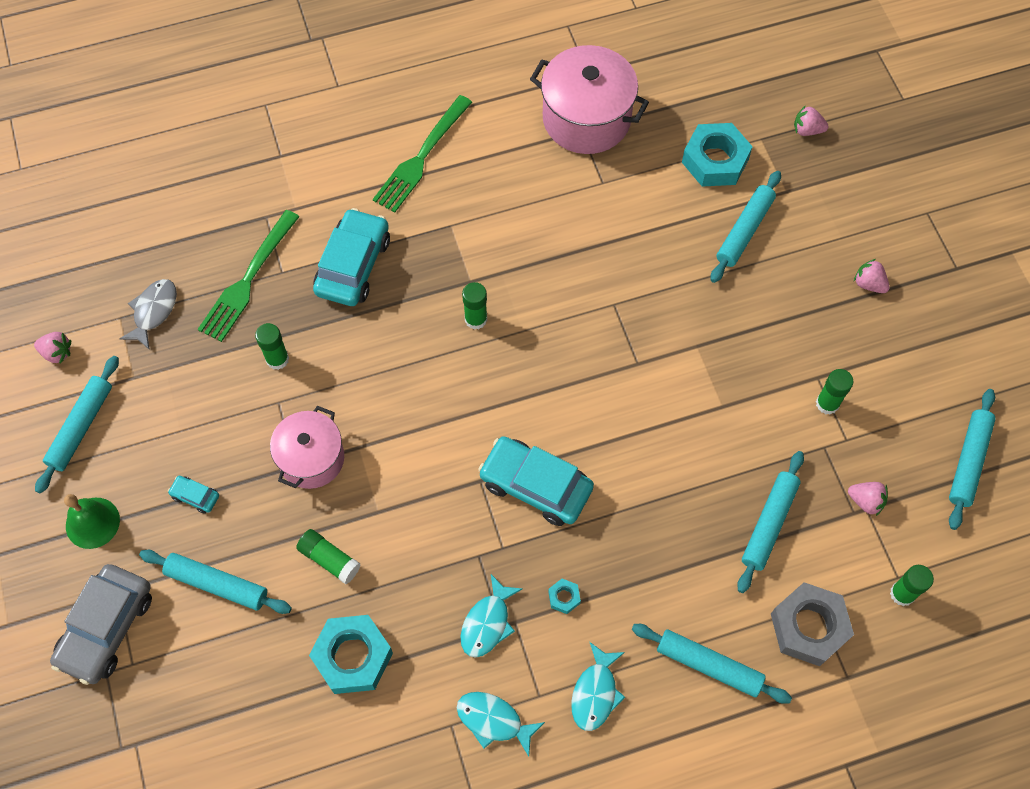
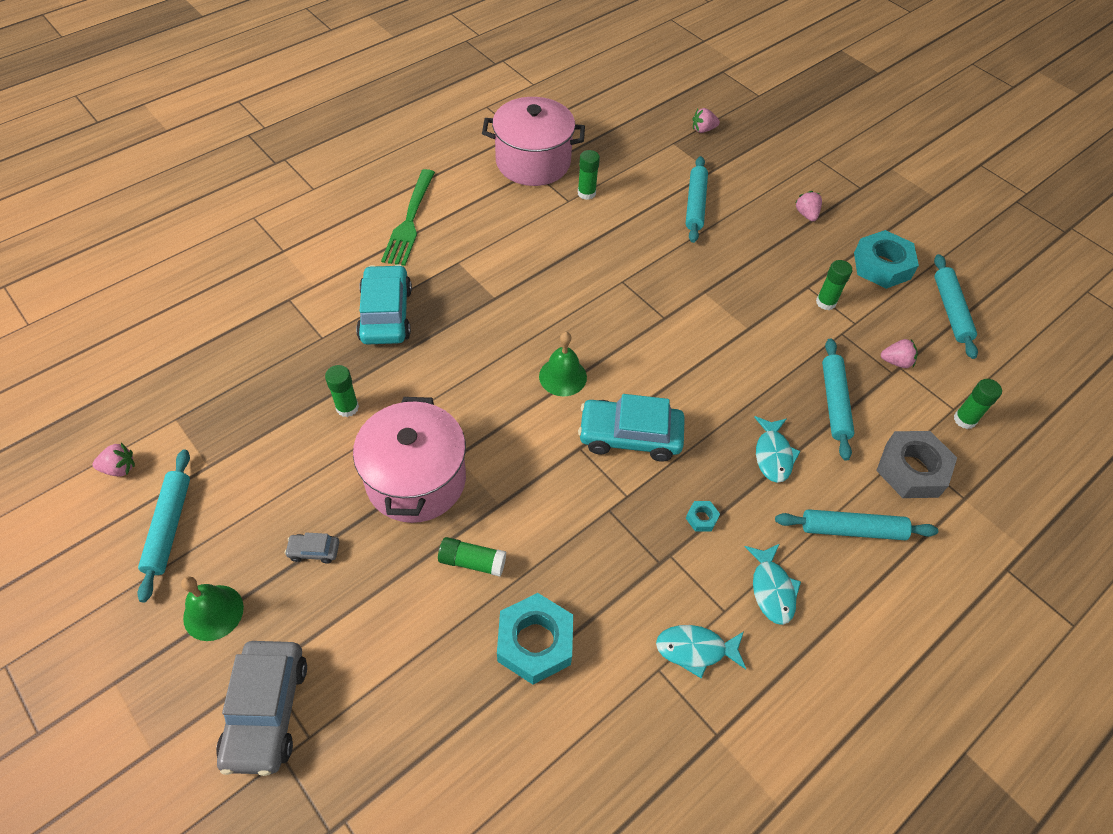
camera: 25 degrees left, 10 degrees down
(154, 311) = (209, 404): grey fish -> none
(195, 496) = (314, 551): turquoise car -> grey car
(217, 584) = (369, 624): turquoise rolling pin -> none
(248, 279) = (292, 352): green fork -> none
(311, 458) = (416, 480): pink pot -> pink pot, size x1.52
(476, 319) = (513, 324): green glue stick -> green glue stick (586, 193)
(487, 623) = (646, 564): turquoise fish -> turquoise fish (773, 455)
(499, 396) = (562, 376): none -> green bell
(715, 160) = (647, 165): turquoise nut -> turquoise nut (882, 266)
(869, 284) = (806, 214): pink strawberry -> pink strawberry turned 60 degrees clockwise

